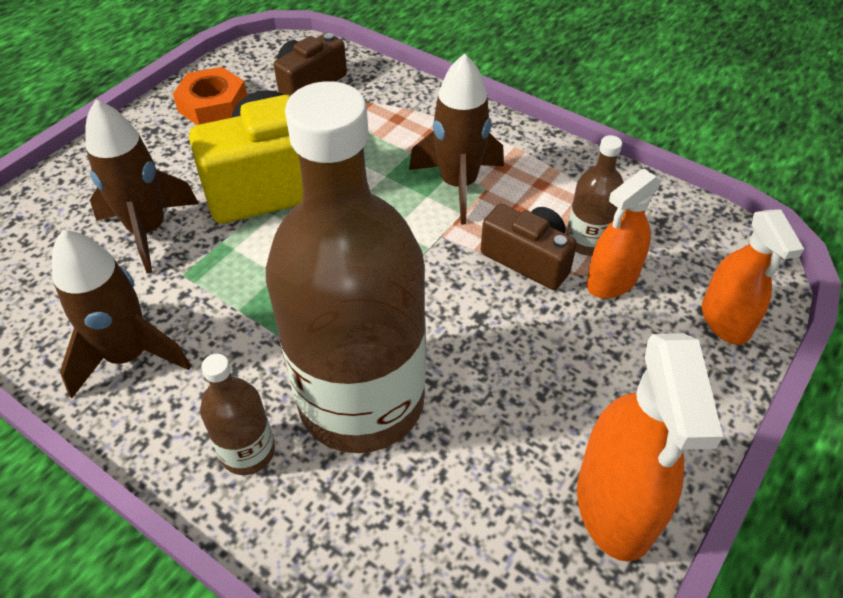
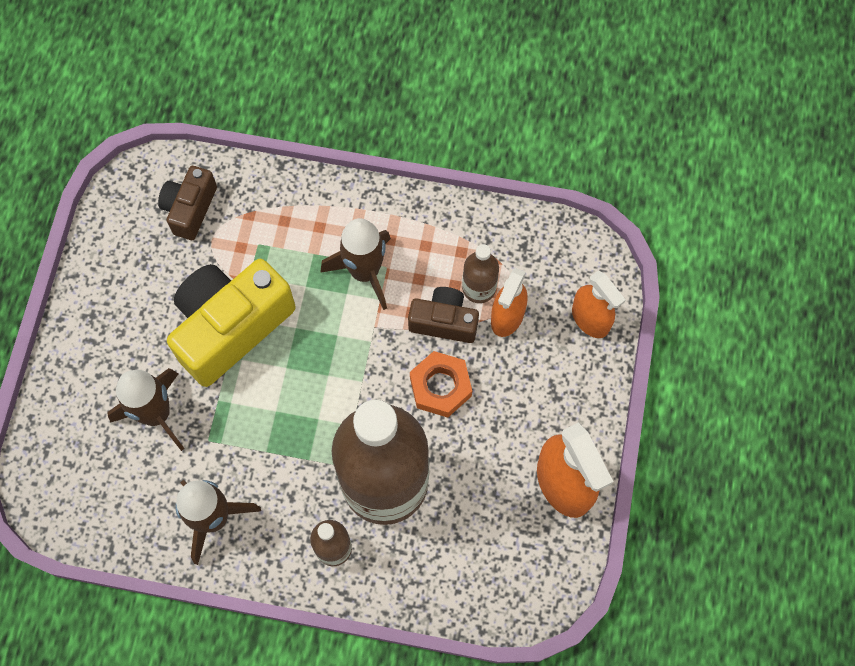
camera: 25 degrees left, 20 degrees up
(213, 105) = (124, 268): orange nut -> orange nut (440, 387)

